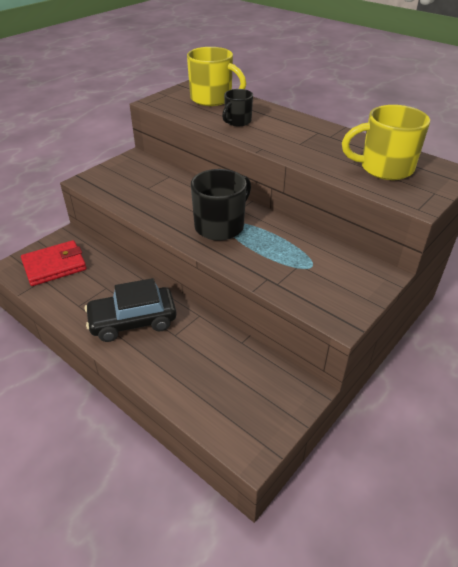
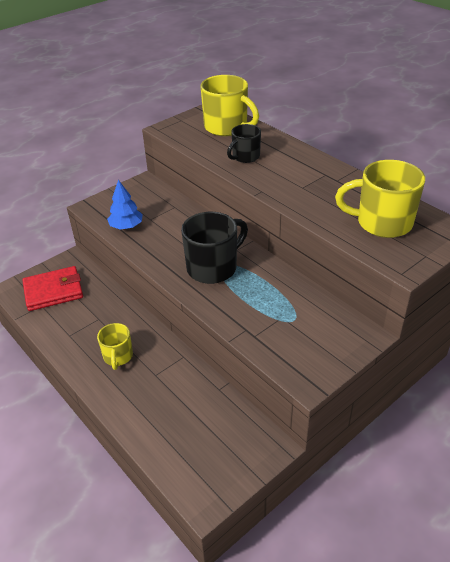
camera: 10 degrees right, 0 degrees up
(125, 195) = (126, 226): none -> blue tree
(133, 321) = (118, 356): black car -> yellow mug

